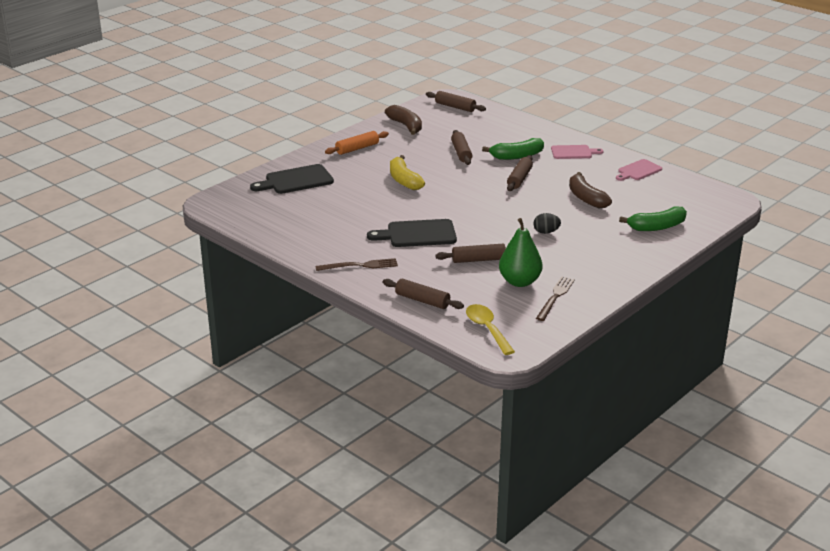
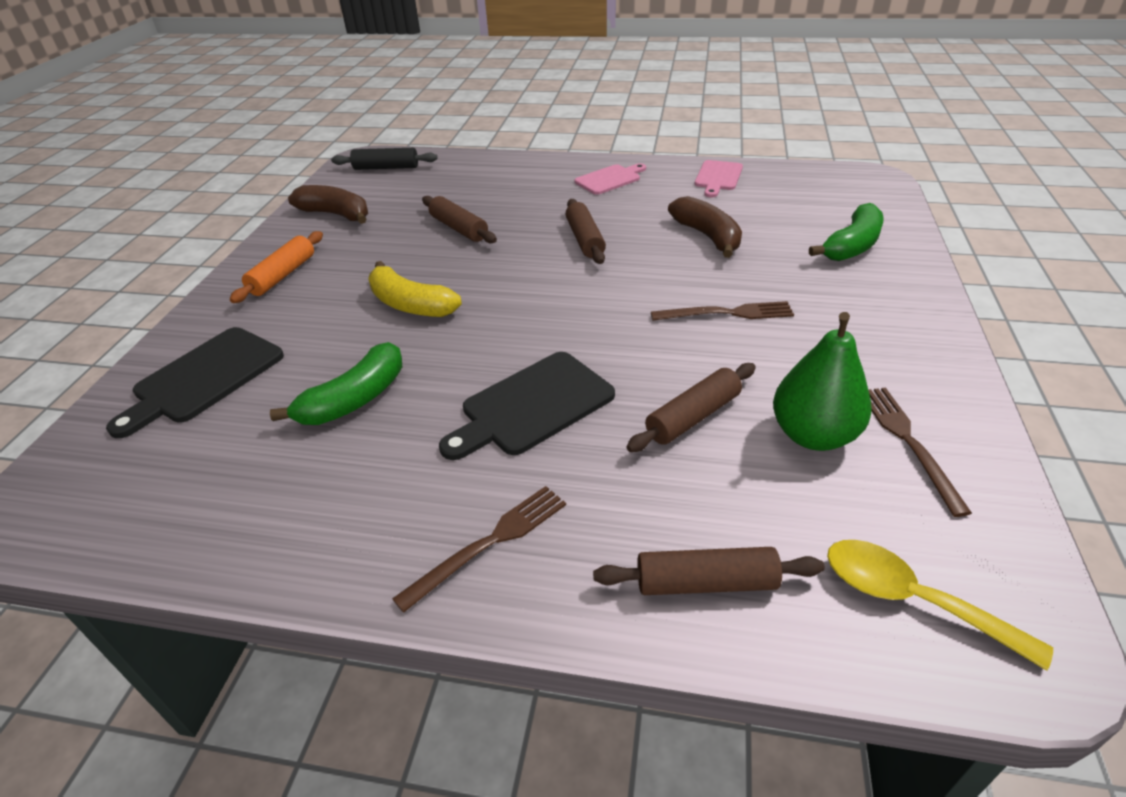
camera: 30 degrees left, 10 degrees up
(455, 107) = (386, 168): brown rolling pin -> black rolling pin
(516, 156) = (542, 208): green banana -> green banana (354, 399)
(546, 232) = (727, 313): black egg -> brown fork
(586, 198) = (707, 236): brown banana -> brown banana turned 150 degrees counterclockwise

